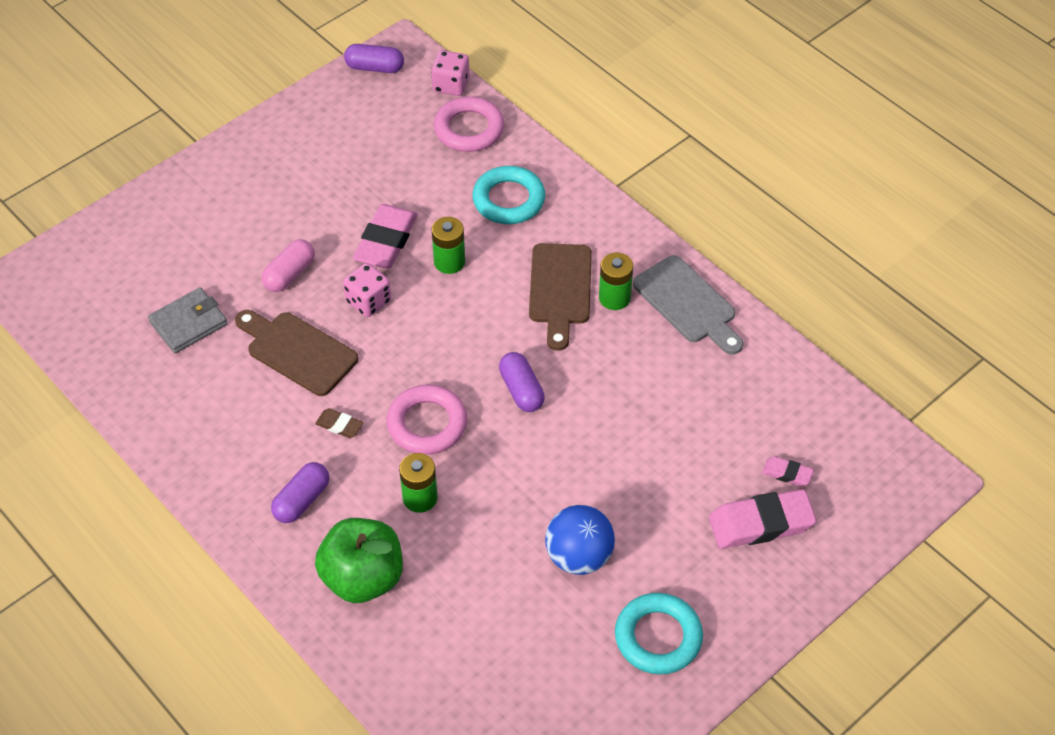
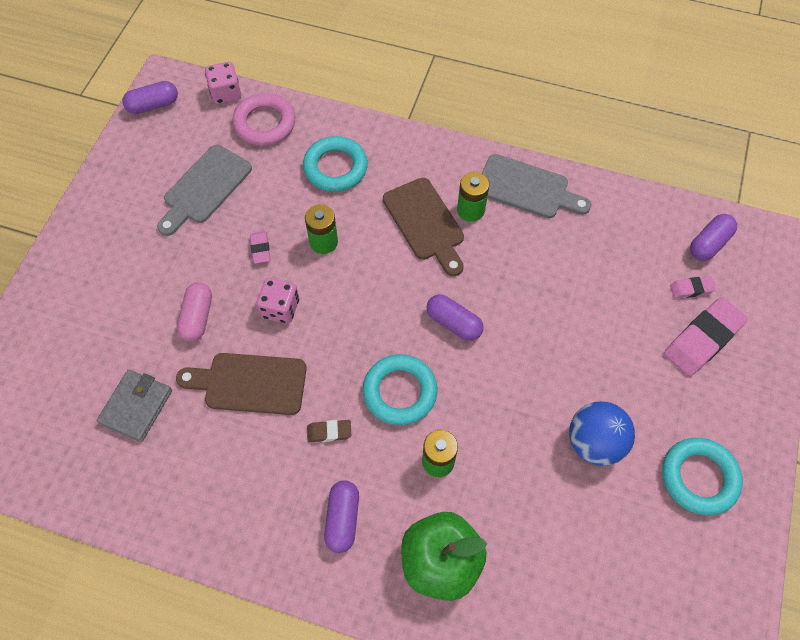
camera: 30 degrees left, 10 degrees up
(372, 164) = (205, 188): none -> grey cutting board
(386, 241) = (260, 249): pink eraser -> pink eraser, size x0.49
(427, 424) = (400, 392): pink ring -> turquoise ring
(841, 441) = (709, 243): none -> purple capsule

